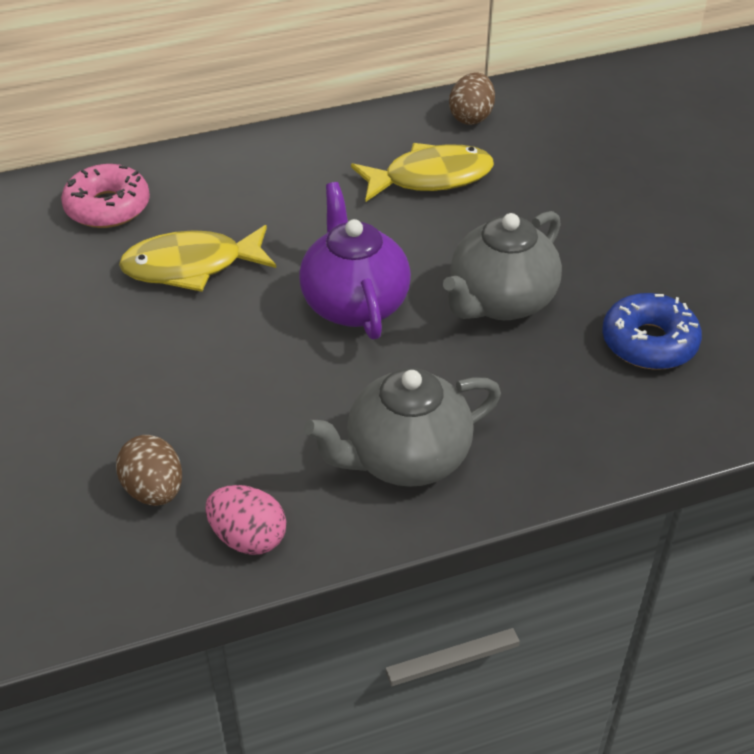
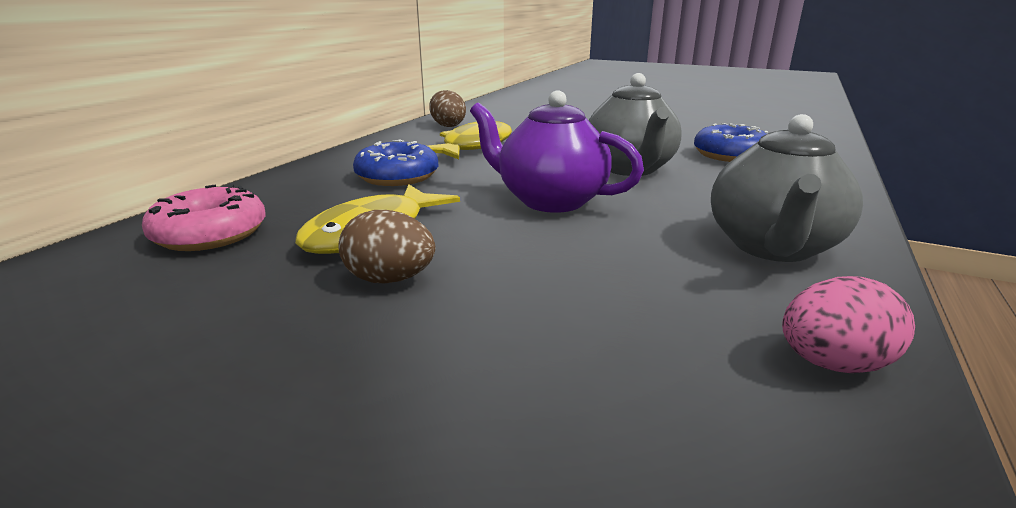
camera: 45 degrees left, 20 degrees down
(154, 490) = (677, 392): brown egg -> brown egg (390, 279)
(298, 197) = (397, 176): none -> blue donut

